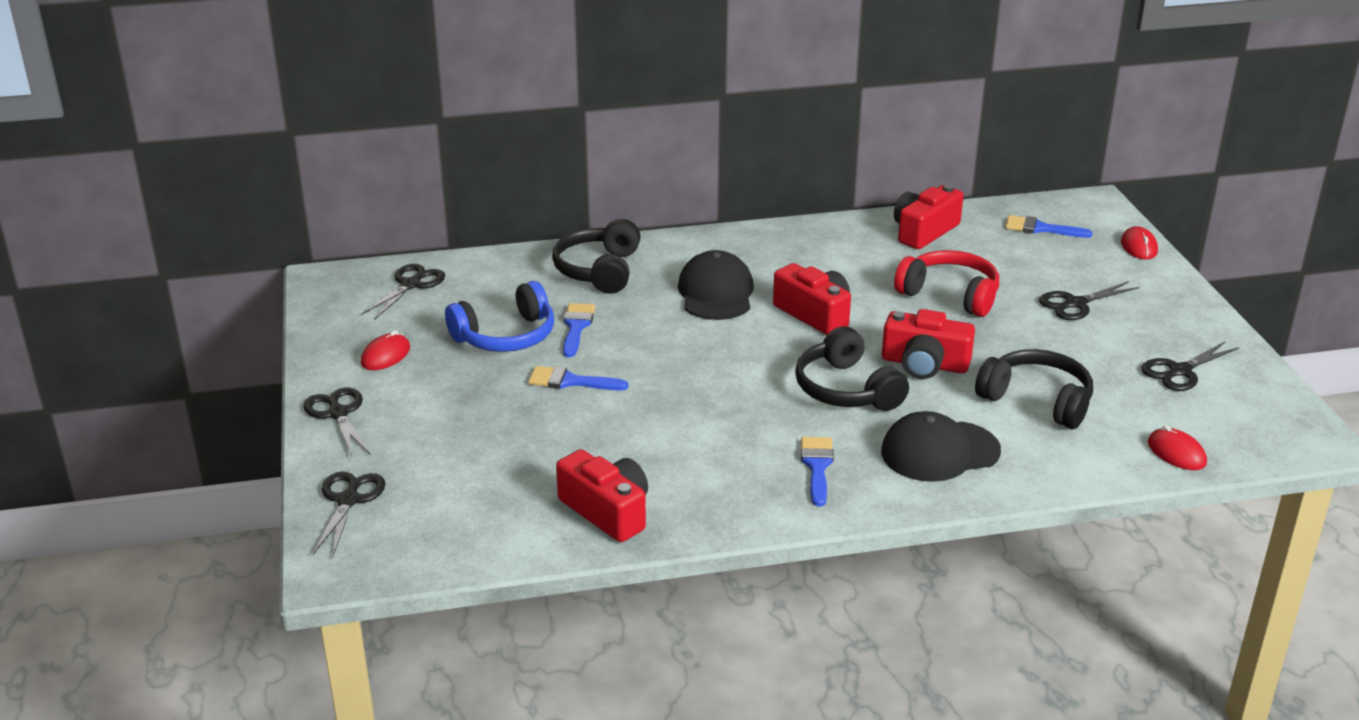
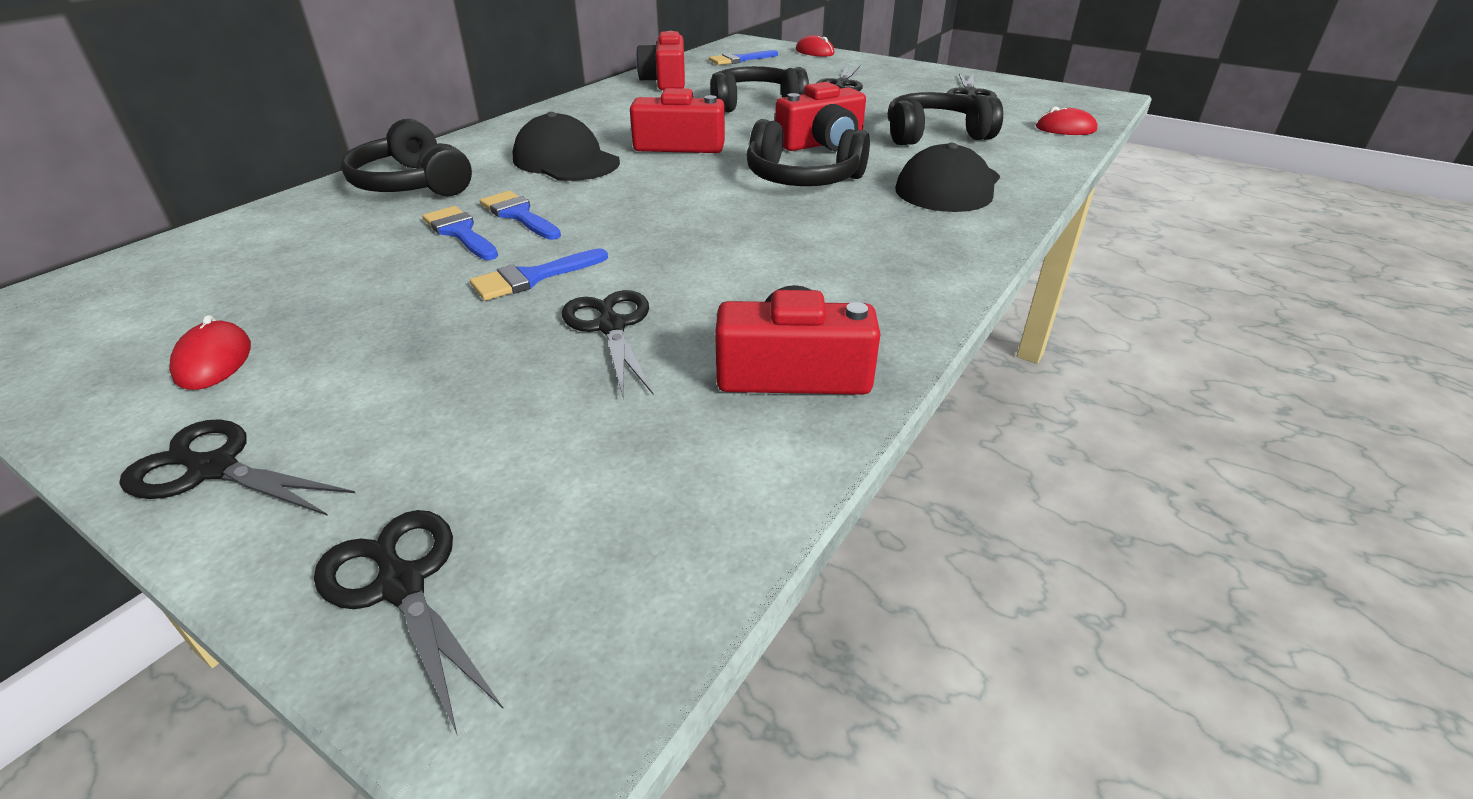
camera: 45 degrees left, 5 degrees up
(411, 284) = (158, 275): black scissors -> black scissors (611, 326)
(506, 336) = (380, 271): blue headphones -> none
(817, 467) = (893, 236): blue brush -> blue brush (519, 215)
(950, 295) = (755, 104): red headphones -> black headphones

